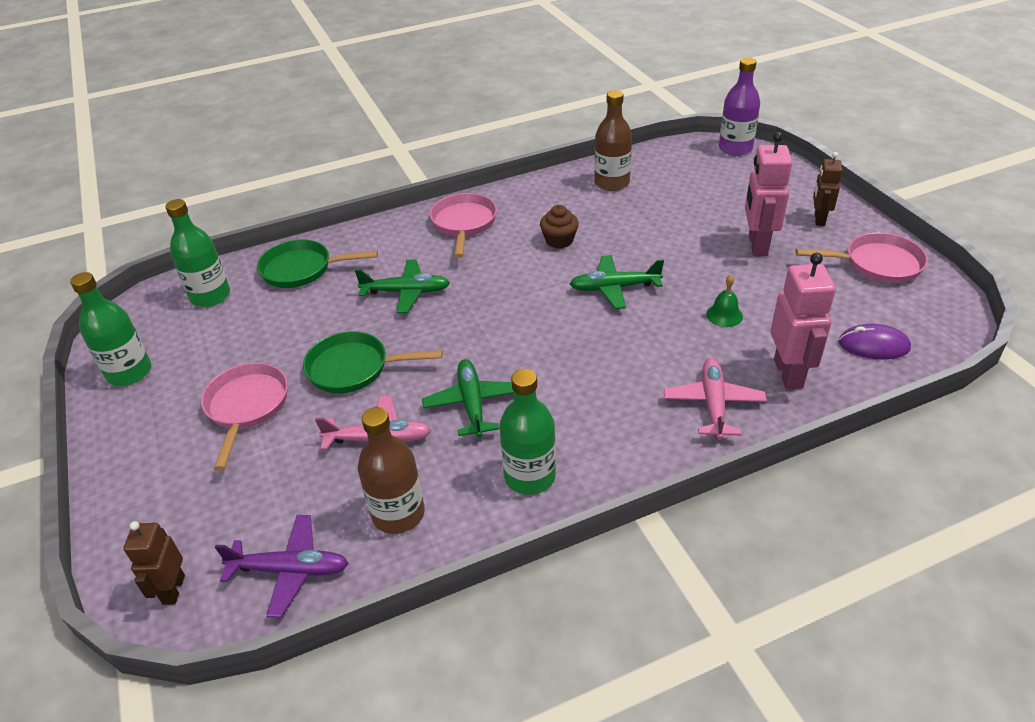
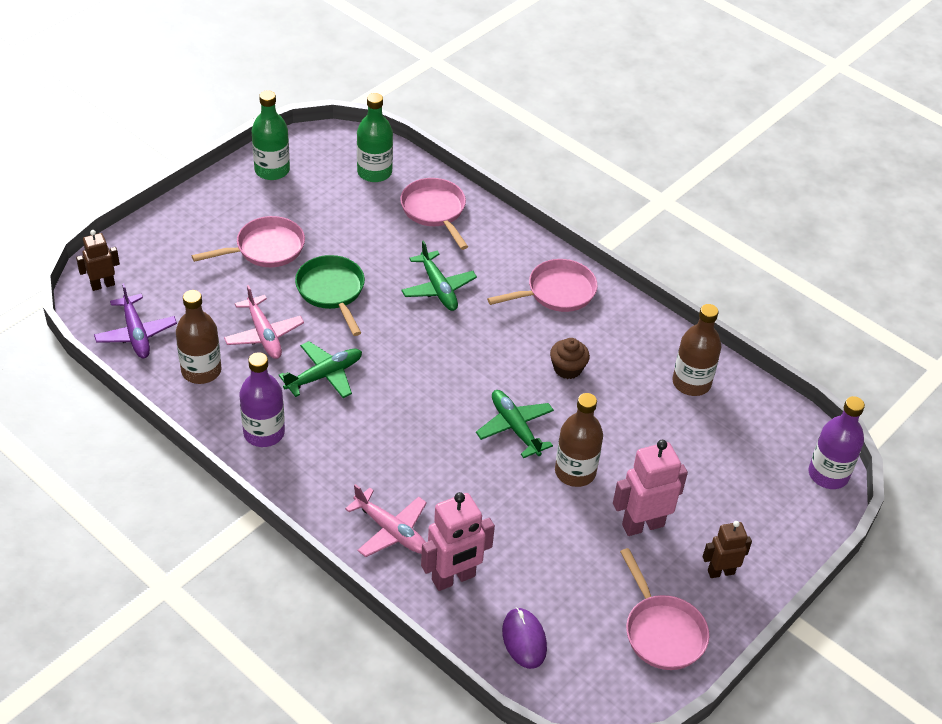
camera: 60 degrees right, 5 degrees up
(302, 269) = (435, 211): green pan -> pink pan
(530, 476) = (264, 433): green bottle -> purple bottle
(683, 266) = (575, 472): none -> brown bottle
(713, 404) = (391, 531): pink plane -> pink plane turned 60 degrees clockwise
(724, 315) = (514, 517): green bell -> none

